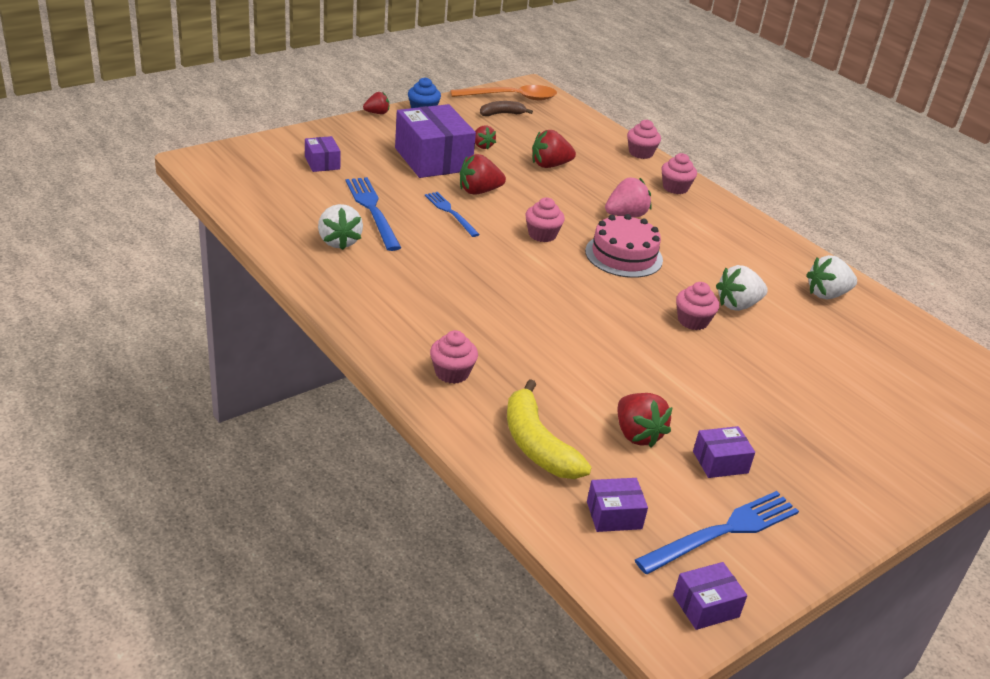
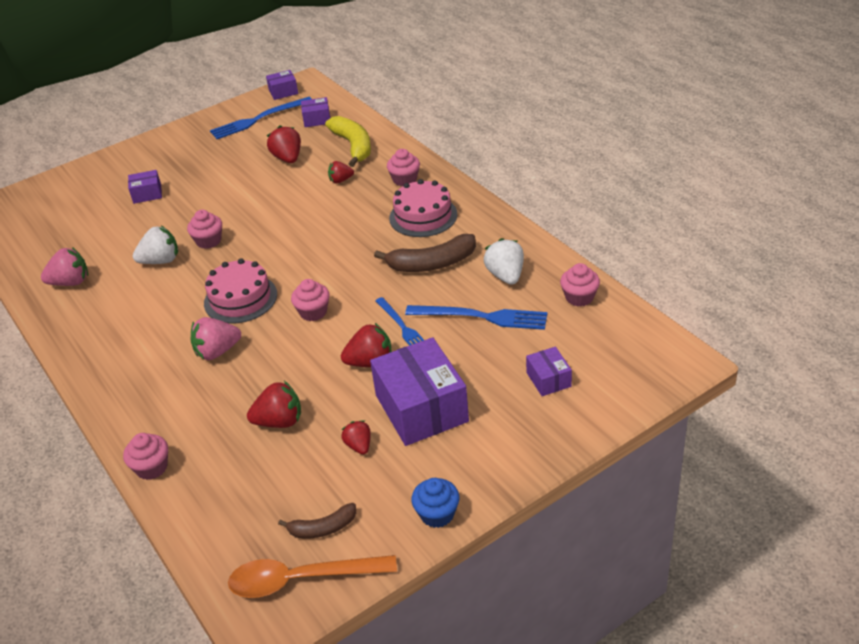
camera: 170 degrees left, 5 degrees up
(373, 211) = (480, 317): blue fork -> blue fork turned 60 degrees counterclockwise
(377, 113) = (501, 495): red strawberry -> red strawberry (340, 180)
(418, 263) = (432, 264): none -> brown banana
(427, 317) = (423, 216): none -> pink cake
(675, 188) = (139, 405): pink cupcake -> pink cupcake (579, 297)
(720, 462) = (241, 150): purple box -> purple box (147, 194)
(827, 294) = (70, 282): white strawberry -> pink strawberry

